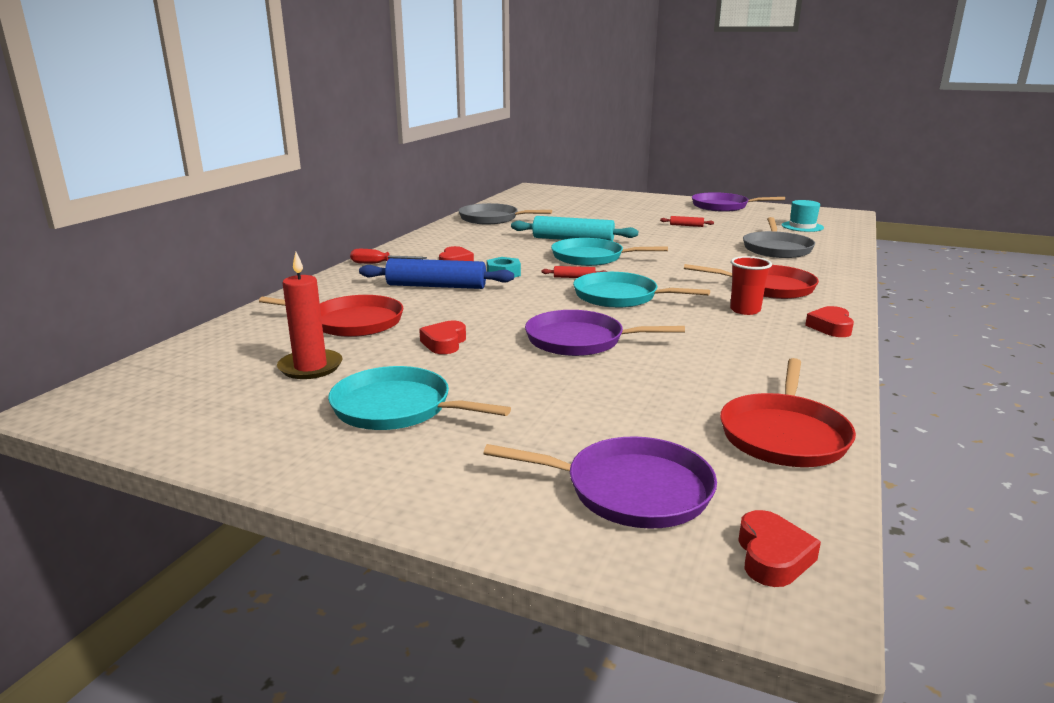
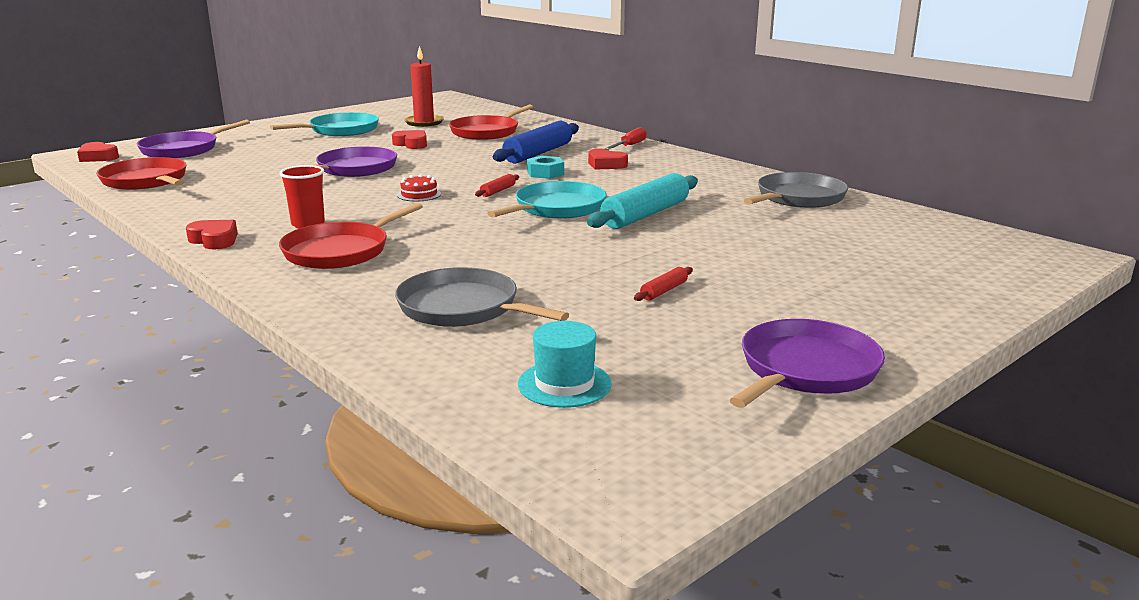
camera: 115 degrees right, 0 degrees up
(620, 297) = (419, 194): turquoise pan -> red cake

